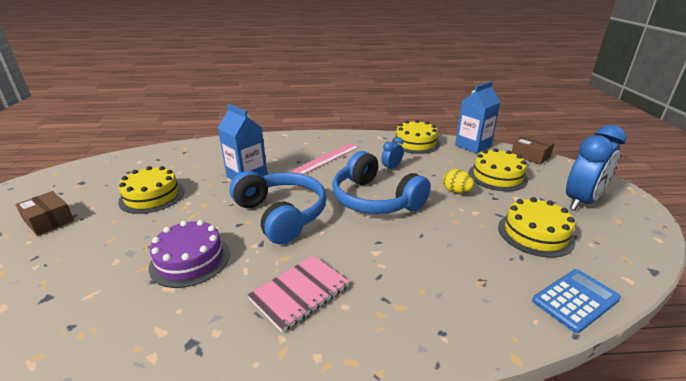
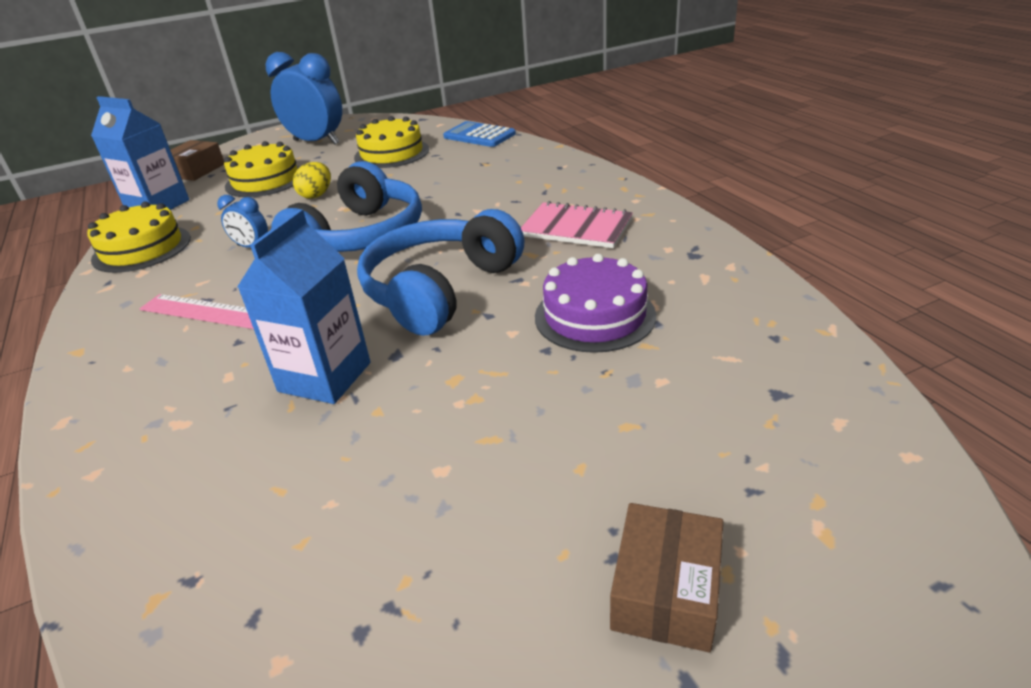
camera: 110 degrees left, 5 degrees up
(152, 196) = (464, 472): yellow cake -> none

